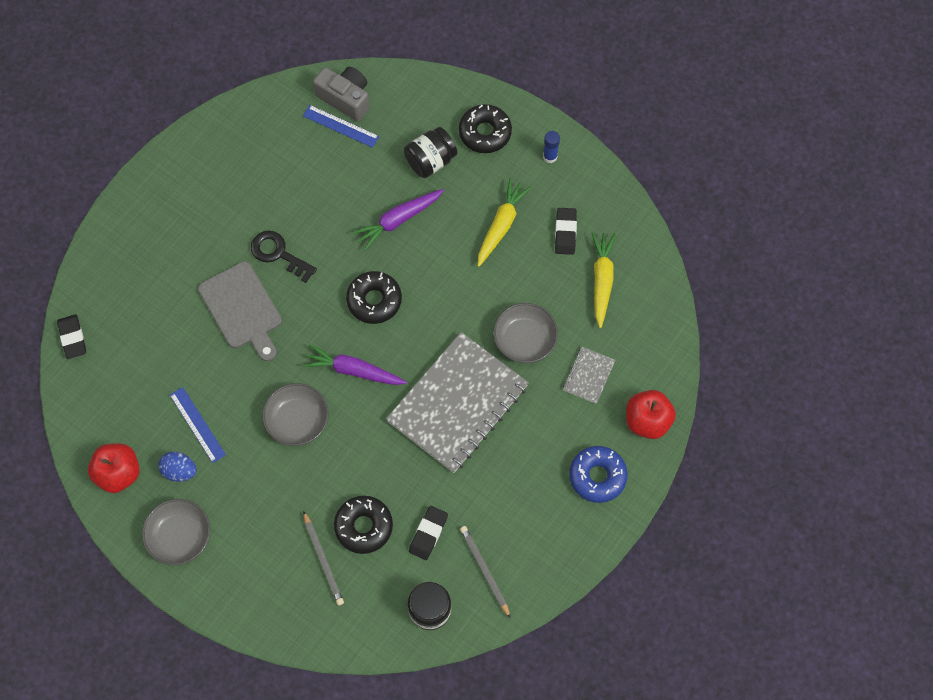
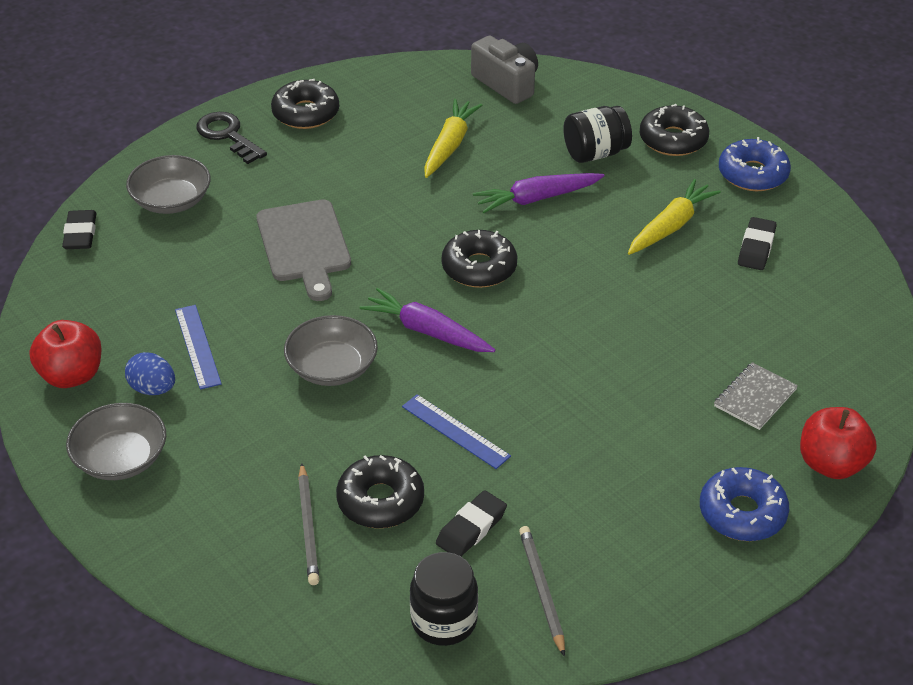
camera: 15 degrees right, 25 degrees down
(199, 169) = (306, 113): none -> black donut
(278, 254) = (371, 203): black key -> black key (227, 135)
(341, 126) = (492, 105): blue ruler -> blue ruler (455, 431)
(457, 404) = (559, 392): grey notebook -> none
(525, 339) = (673, 343): grey bowl -> grey bowl (171, 201)
(550, 156) = (753, 174): blue glue stick -> blue donut
(602, 280) = (796, 303): yellow carrot -> yellow carrot (449, 145)

